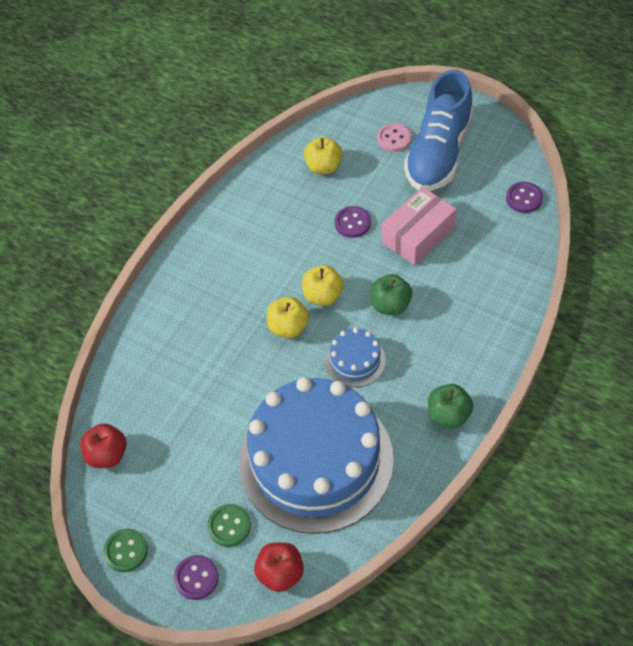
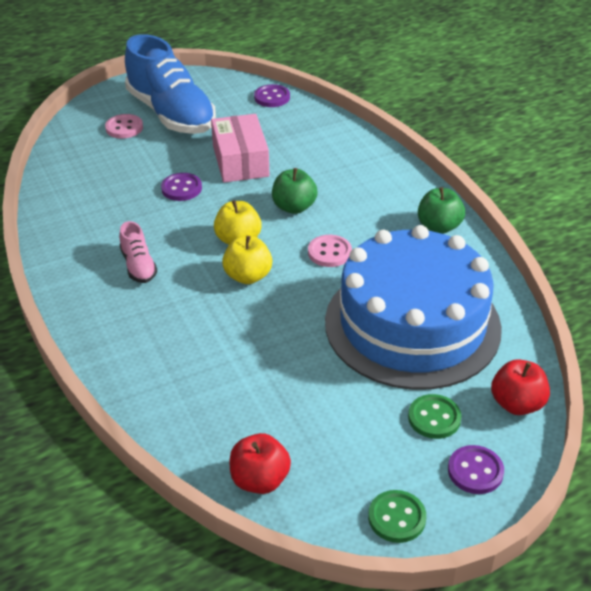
camera: 60 degrees left, 15 degrees down
(249, 258) = (138, 266): none -> pink shoe
(324, 167) = (98, 176): yellow apple -> none
(355, 360) = (329, 252): blue cake -> pink button

